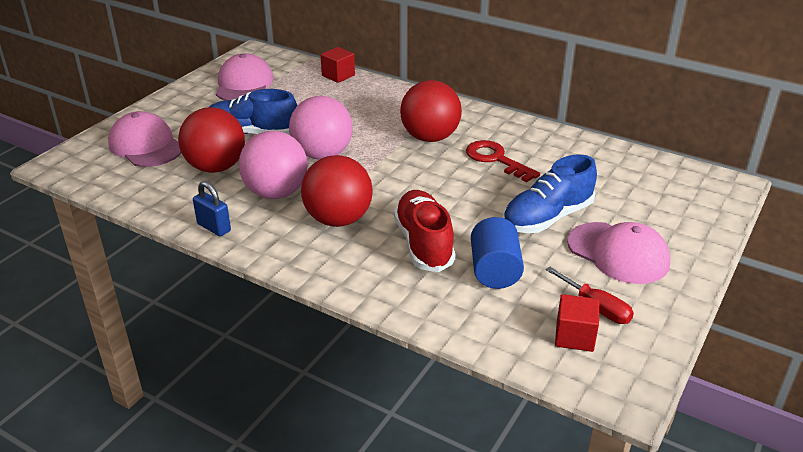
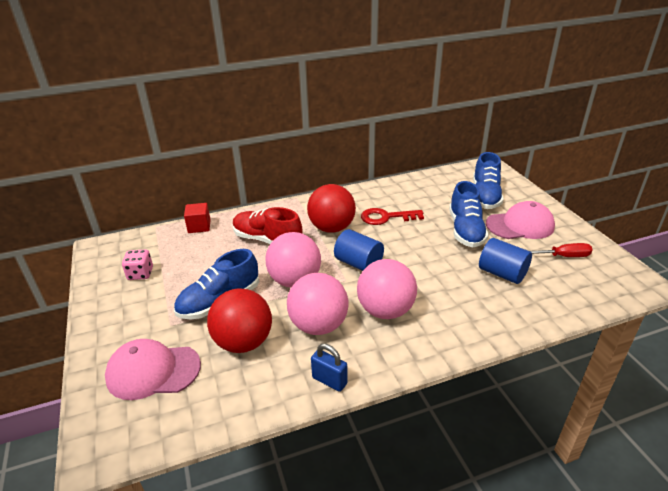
camera: 50 degrees left, 0 degrees up
(214, 227) = (329, 381): blue padlock -> blue padlock turned 45 degrees clockwise
(244, 84) = (140, 274): pink cap -> pink dice
(338, 219) = (385, 310): red ball -> pink ball
(392, 176) = (358, 264): none -> blue cylinder
(424, 244) = (449, 287): red shoe -> red shoe (267, 240)
(574, 336) = (585, 276): red cube -> none
(646, 206) = (485, 196): none -> blue shoe

